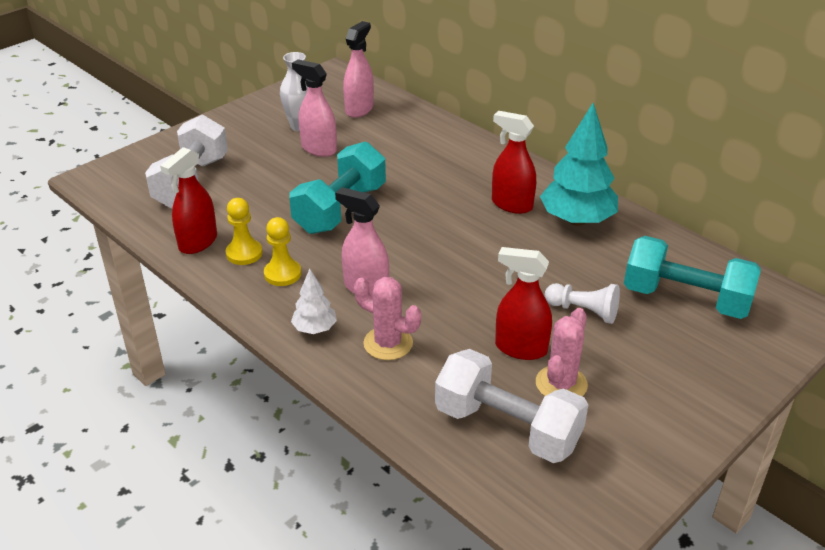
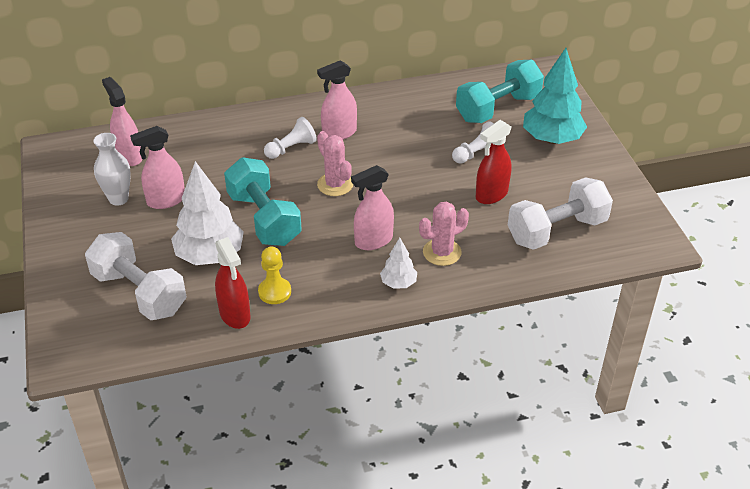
camera: 60 degrees left, 5 degrees up
(265, 199) = (210, 255): none -> white tree
(282, 274) = (320, 278): yellow pawn -> none
(457, 185) = (291, 148): none -> white pawn
(511, 205) = (339, 133): red spray bottle -> pink spray bottle
(561, 384) = (535, 192): pink cactus -> pink cactus (335, 184)
(577, 220) = (383, 113): turquoise tree -> turquoise tree (552, 139)

